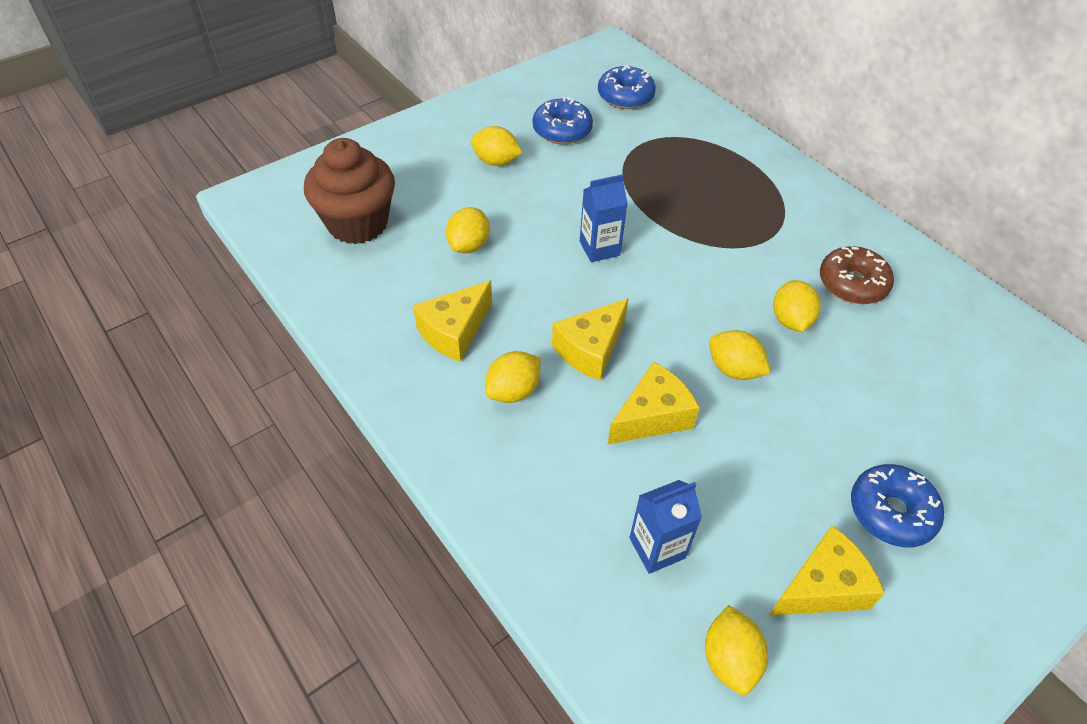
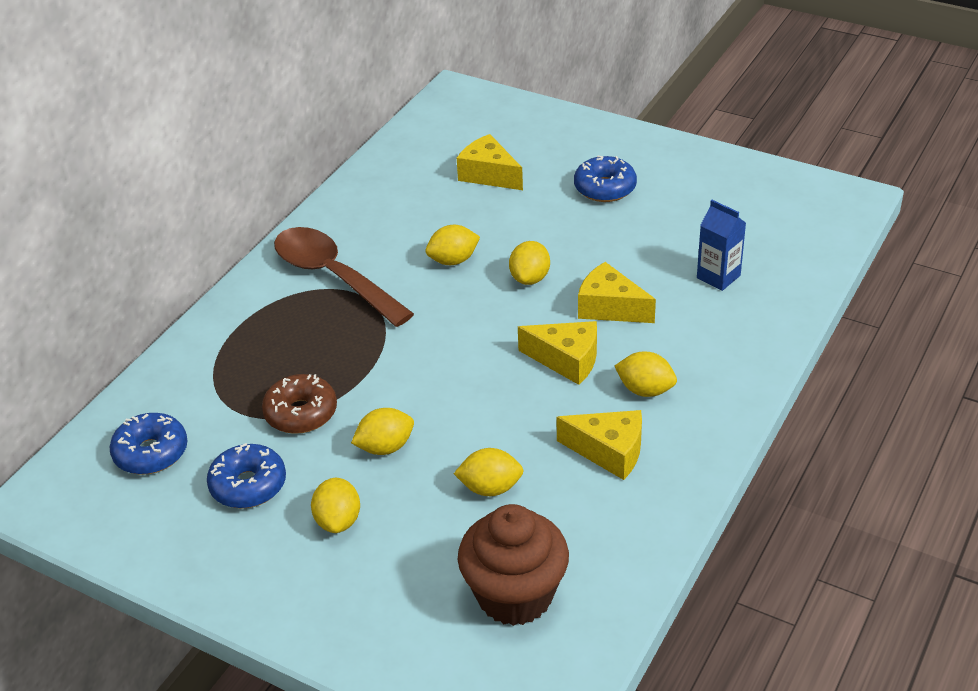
camera: 110 degrees left, 10 degrees down
(599, 248) = (435, 393): blue carton -> none
(730, 659) = (765, 231): yellow lemon -> yellow lemon (385, 447)
(798, 232) = (334, 276): none -> brown spoon
(822, 587) = (685, 206): yellow cheese -> yellow cheese (488, 175)
(852, 284) = (386, 236): brown donut -> brown donut (301, 413)

